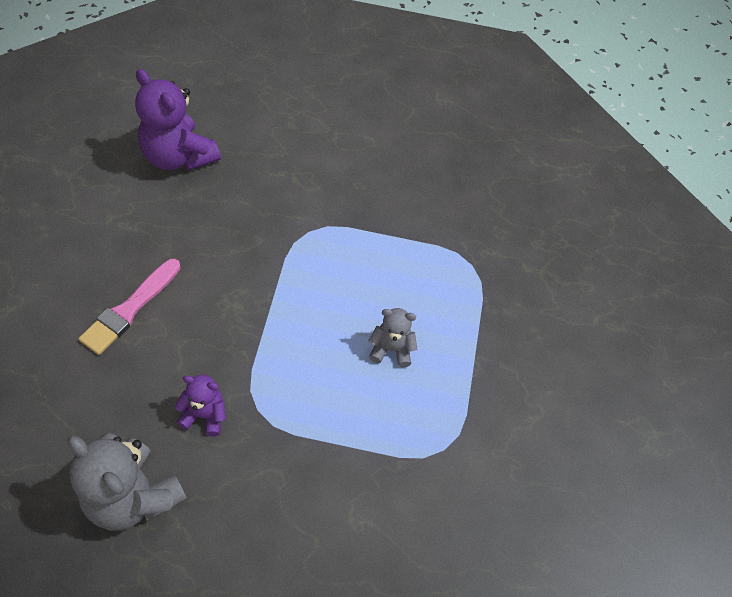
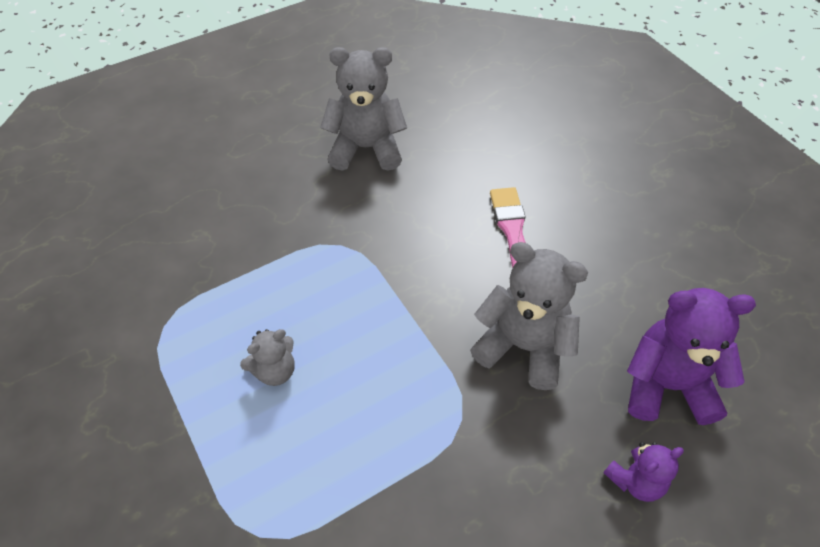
camera: 145 degrees right, 5 degrees down
(205, 415) = (374, 215): purple teddy bear -> purple teddy bear (635, 480)
(225, 237) = (523, 346): none -> grey teddy bear

